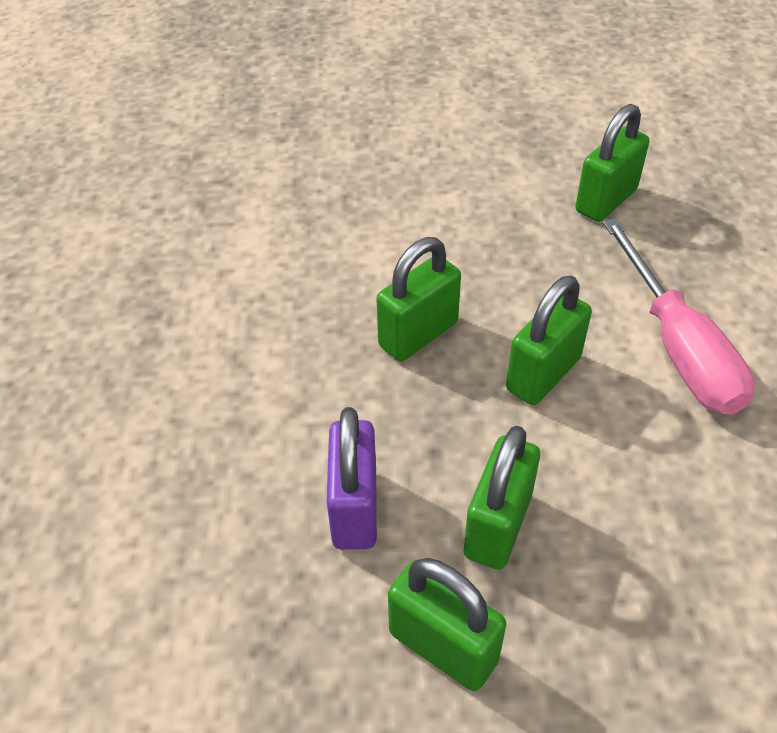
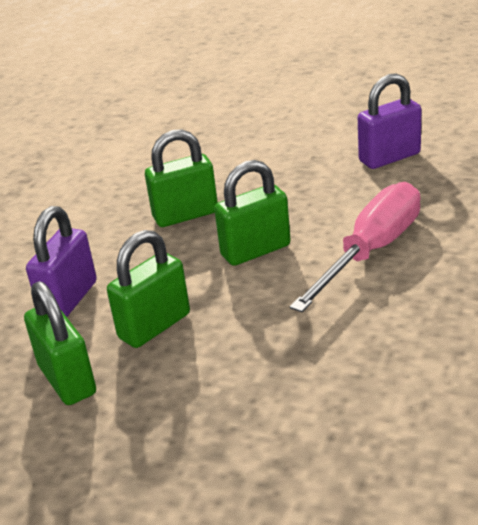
camera: 25 degrees right, 15 degrees down
(606, 201) = (389, 157): green padlock -> purple padlock
(677, 347) = (371, 251): pink screwdriver -> pink screwdriver turned 150 degrees counterclockwise

